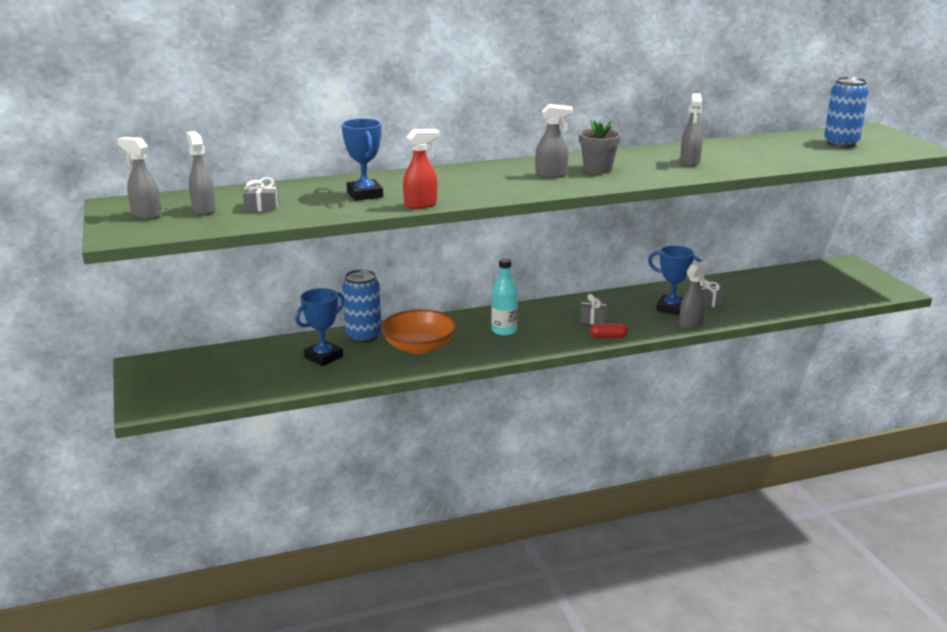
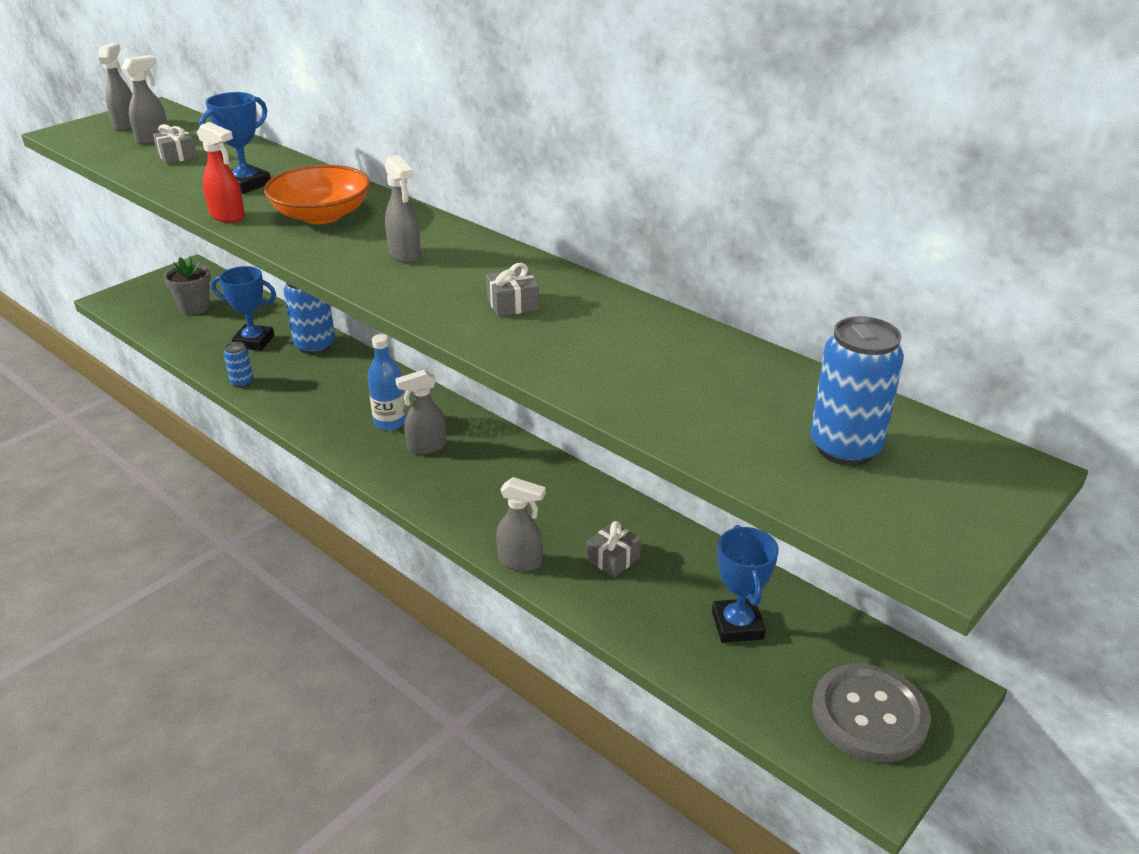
camera: 60 degrees right, 10 degrees up
(384, 371) = (242, 382): none -> blue can
(419, 347) = (311, 384): orange bowl -> orange bowl (321, 215)
(504, 330) = (390, 422): turquoise bottle -> blue bottle
(593, 318) = (474, 475): grey gift -> grey gift (512, 304)
(597, 169) = (456, 276): grey flower pot -> grey flower pot (194, 307)
(608, 337) = (426, 501): red capsule -> none
(671, 308) = (561, 531): blue trophy -> blue trophy (737, 625)
(690, 162) = (561, 331): grey spray bottle -> grey spray bottle (426, 447)
(856, 281) = (869, 715): none -> grey button

